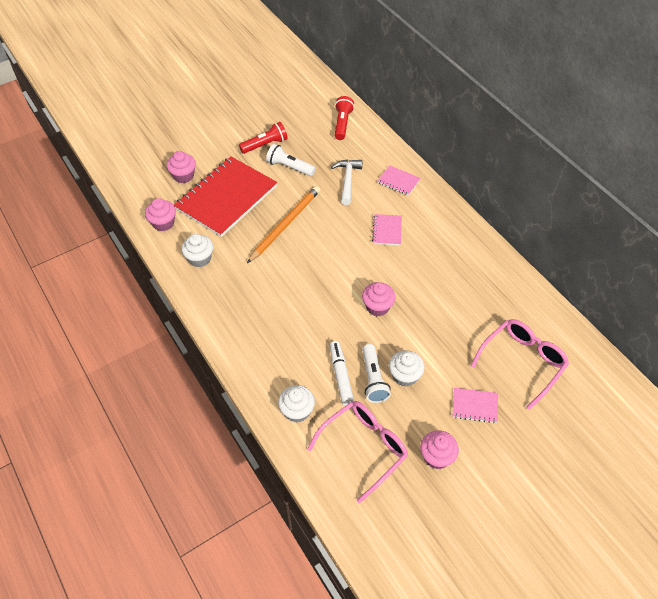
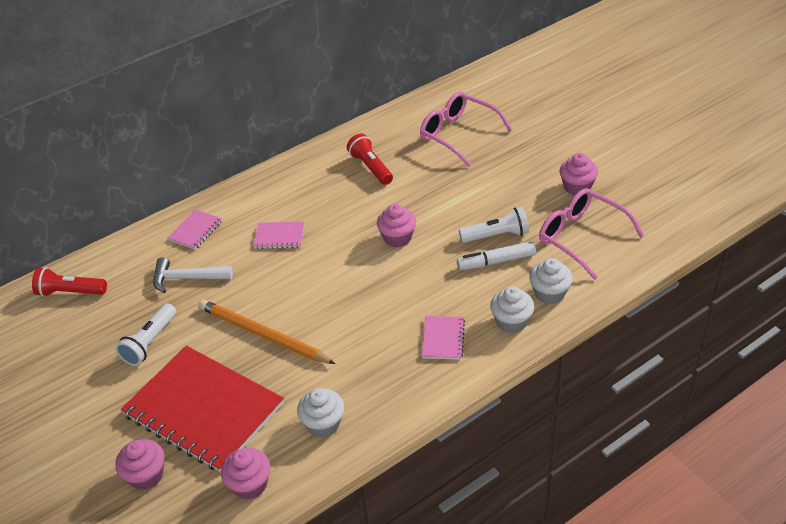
camera: 90 degrees left, 10 degrees down
(265, 145) = (95, 377): red flashlight -> red flashlight (370, 167)
(405, 376) = (488, 212): white cupcake -> white cupcake (511, 322)
(475, 406) = (514, 164): pink notebook -> pink notebook (443, 339)

